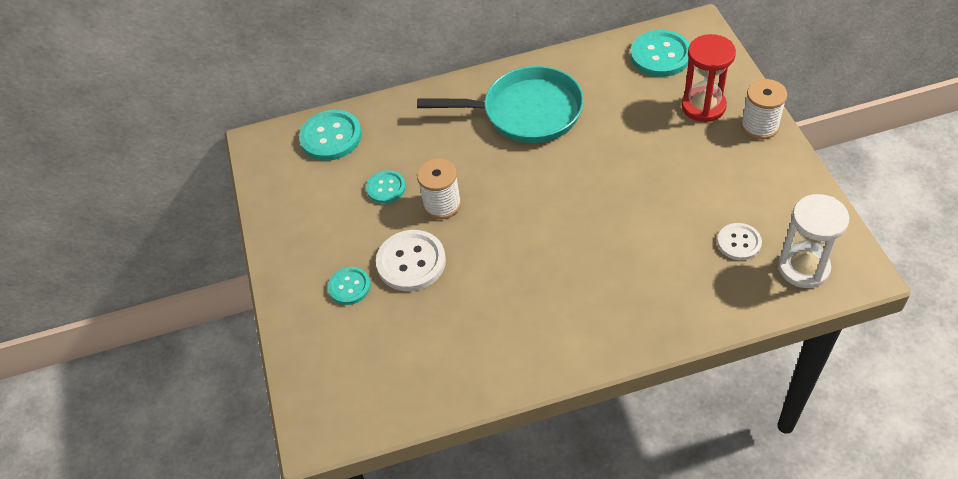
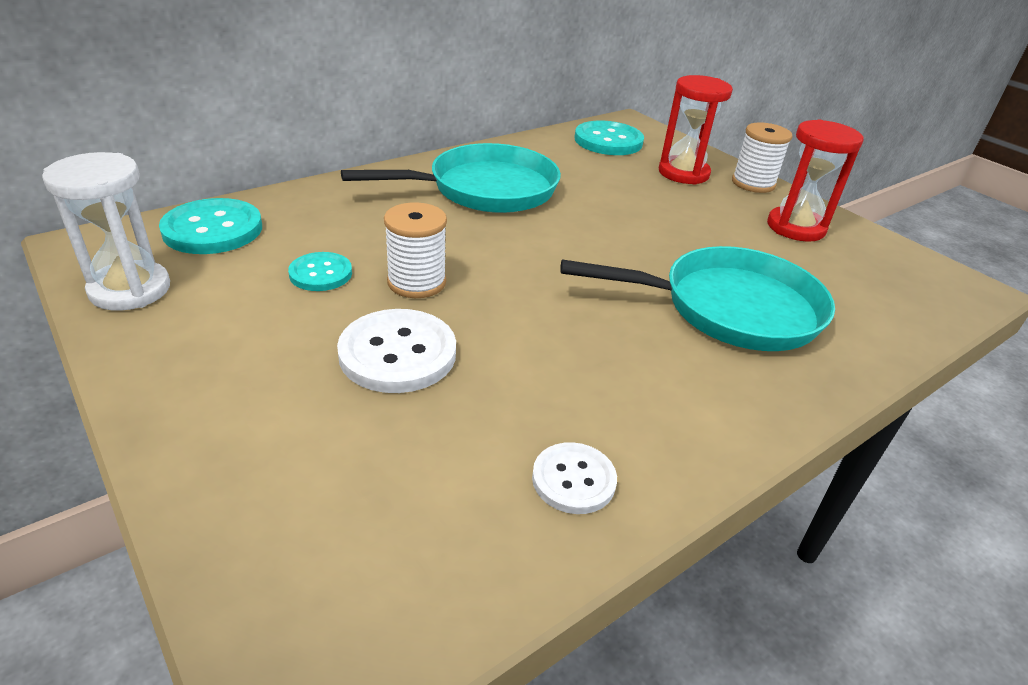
camera: 30 degrees left, 15 degrees down
(349, 287) = (298, 402): turquoise button -> none
(643, 261) = (730, 308): none -> turquoise pan
(739, 242) = (823, 277): white button -> white button (573, 480)
(758, 185) = (795, 227): none -> red hourglass
(803, 268) = (912, 291): white hourglass -> white hourglass (130, 289)

